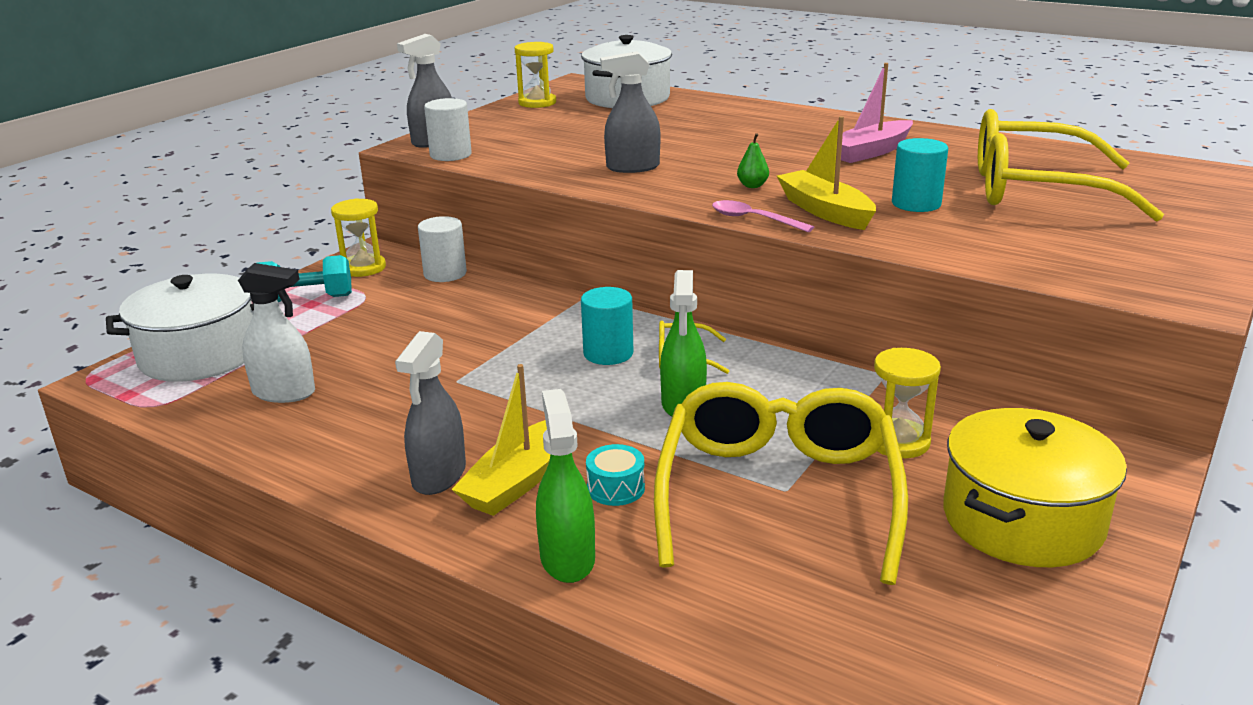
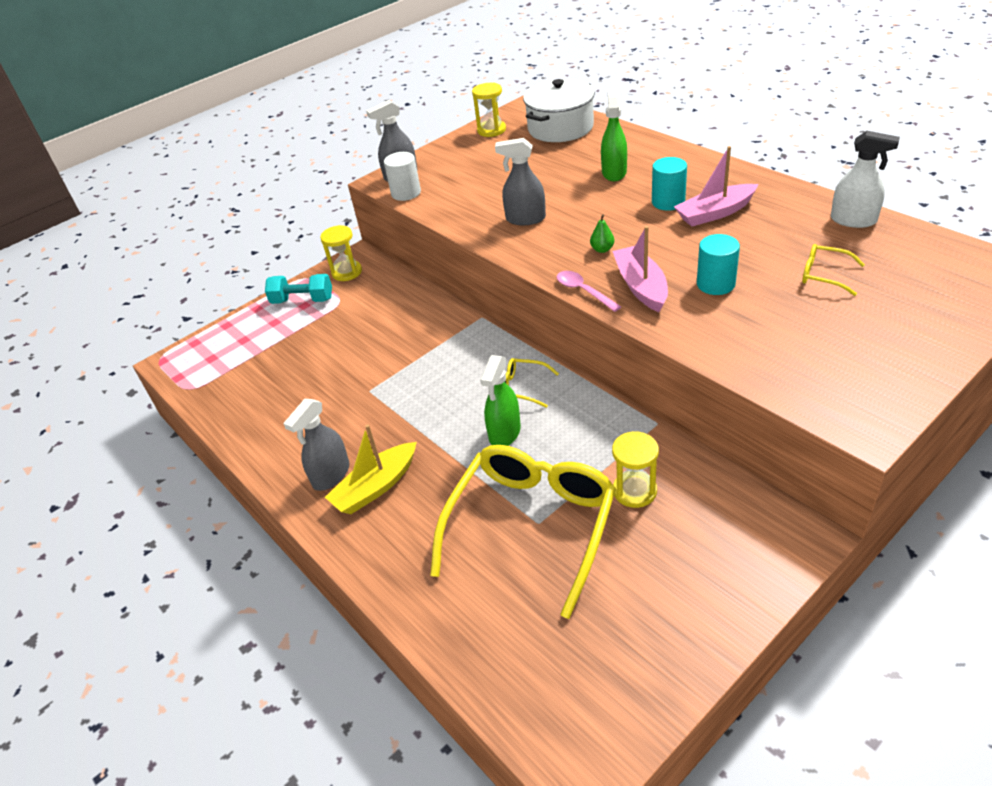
camera: 20 degrees right, 15 degrees up
(199, 355) = (226, 346): white pot -> none
(284, 393) = (265, 388): white spray bottle -> white spray bottle (853, 220)
(445, 274) = (397, 283): white cylinder -> none
(567, 558) = (381, 557): green spray bottle -> green spray bottle (614, 172)
(608, 353) = (474, 377): turquoise cylinder -> turquoise cylinder (668, 202)
(616, 488) = (432, 503): turquoise drum -> none
(825, 211) = (641, 286): yellow boat -> pink boat
(1022, 520) = (684, 578): yellow pot -> none
(1037, 190) = (824, 275): yellow glasses -> yellow glasses, size x0.42

